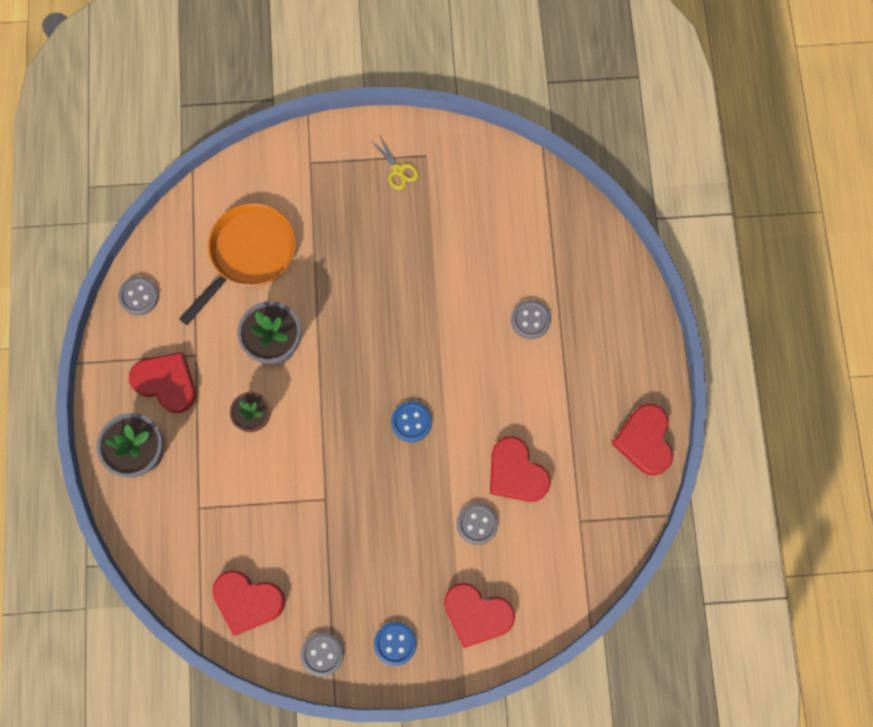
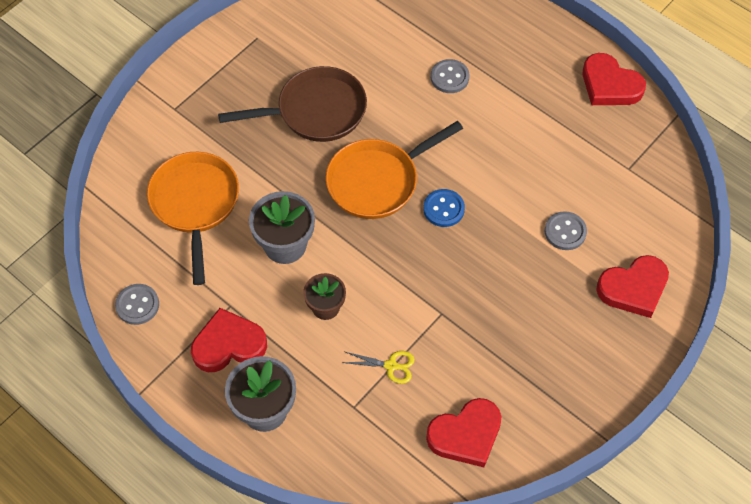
camera: 45 degrees left, 15 degrees down
(322, 654) = (561, 417): grey button -> none
(389, 355) = (377, 181): none -> orange pan
(395, 643) = (602, 360): blue button -> none
(398, 170) = (247, 62): yellow scissors -> yellow scissors (391, 366)
(404, 257) = (316, 111): none -> brown pan
(516, 473) = (552, 177): red heart -> none

